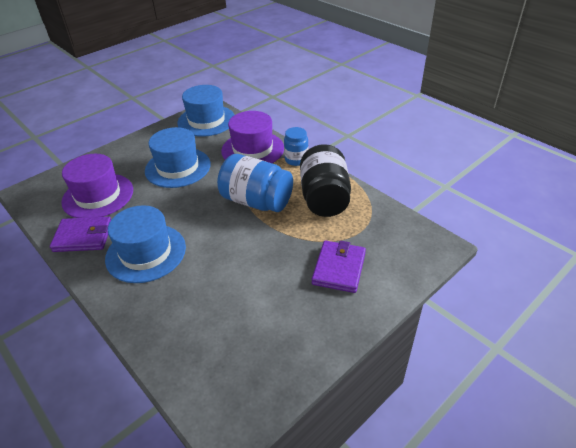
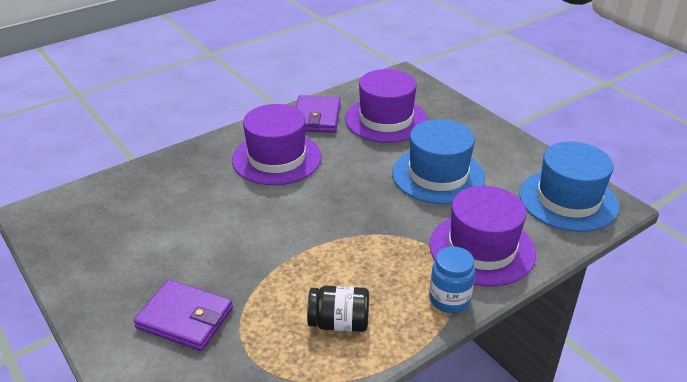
camera: 95 degrees right, 5 degrees down
(146, 253) = (276, 158): blue hat -> purple hat
(256, 201) = (347, 247): blue jar -> none
(324, 198) = (339, 323): black jar -> black jar, size x0.56

